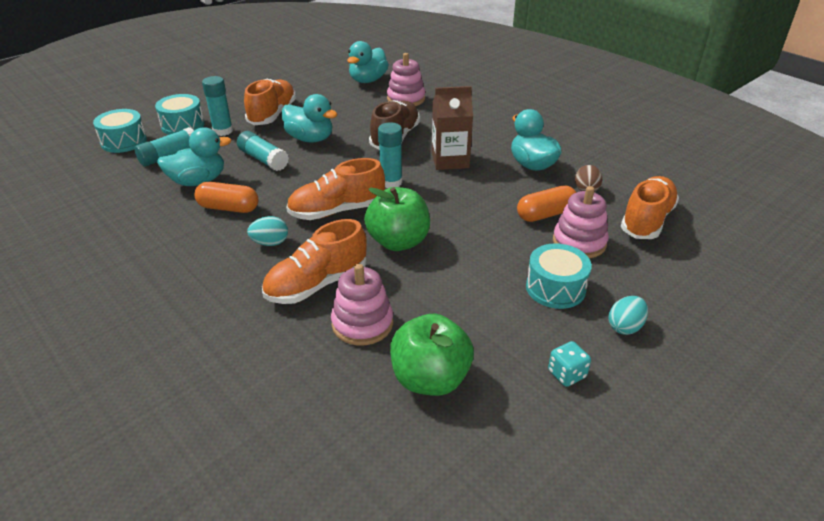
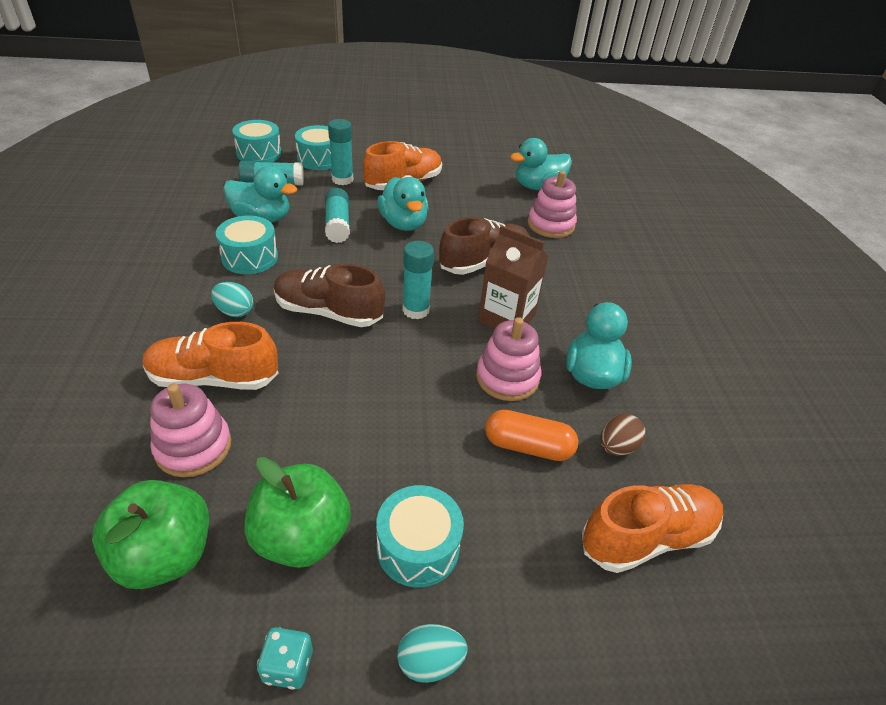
camera: 35 degrees right, 5 degrees up
(228, 208) = (250, 257): orange capsule -> turquoise drum
(337, 211) = (329, 312): orange shoe -> brown shoe
(398, 242) = (337, 380): green apple -> green apple (301, 537)
(579, 242) = (521, 508): pink stacking toy -> pink stacking toy (507, 378)

